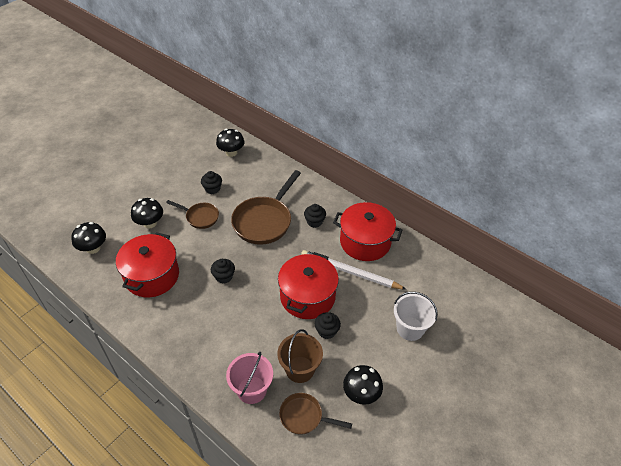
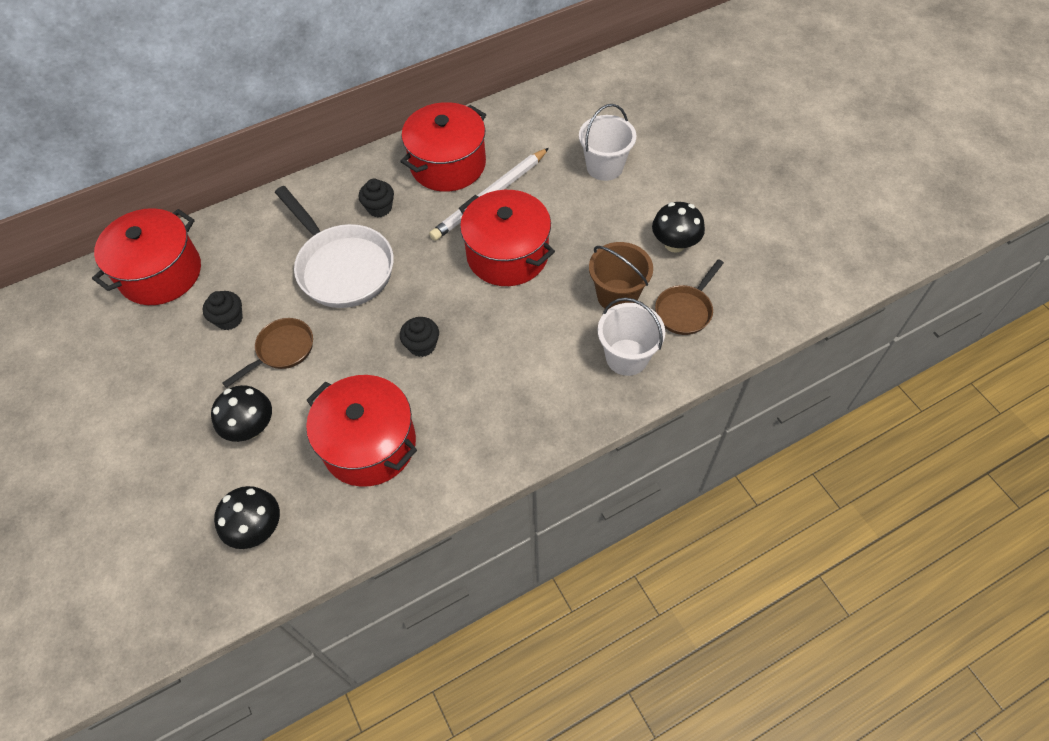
camera: 65 degrees left, 10 degrees up
(231, 152) = (161, 273): black mushroom -> red pot
(252, 389) = (627, 357): pink bucket -> white bucket
(264, 221) = (342, 267): brown pan -> white pan
(327, 331) = (572, 250): black cupcake -> none

